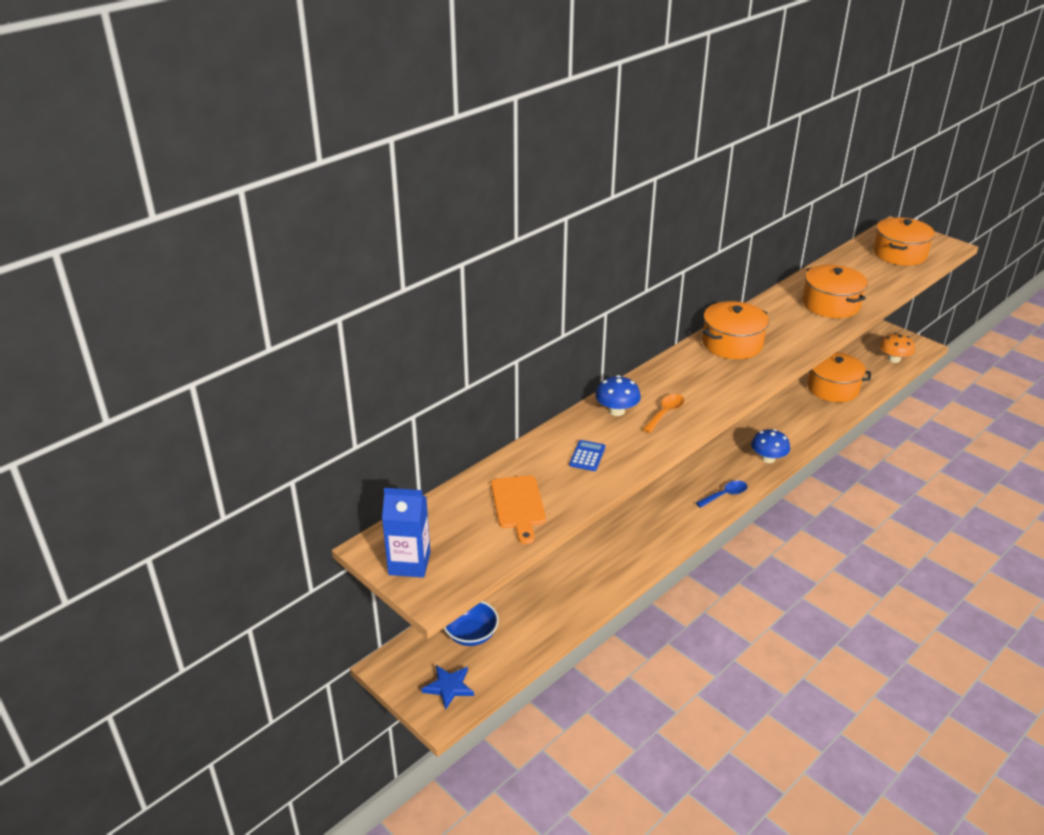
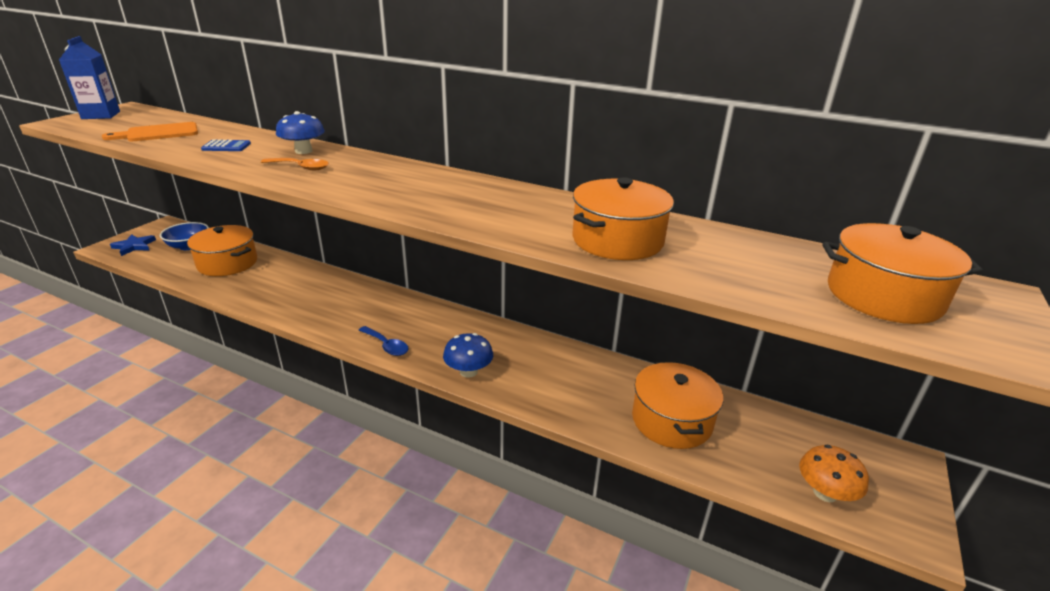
camera: 70 degrees right, 5 degrees down
(732, 344) = (460, 188): orange pot -> orange pot (227, 263)

